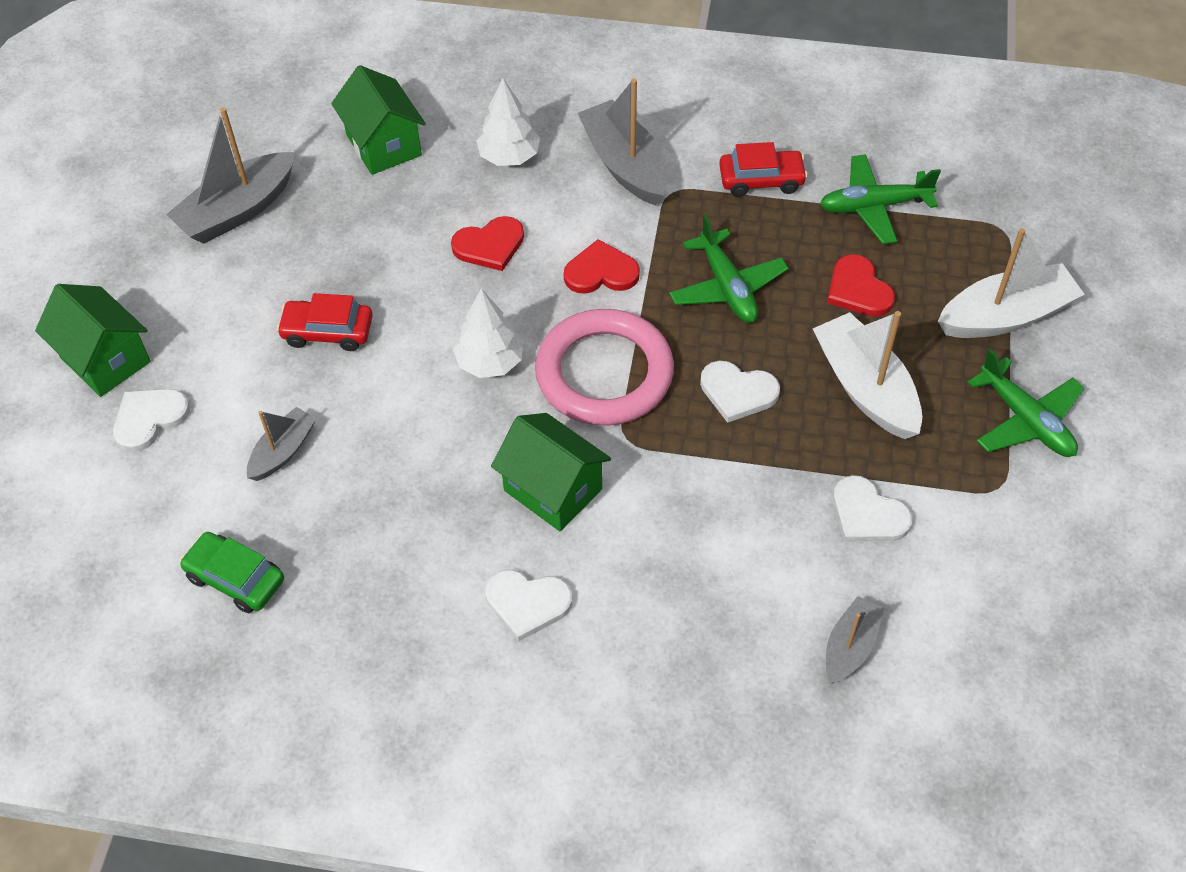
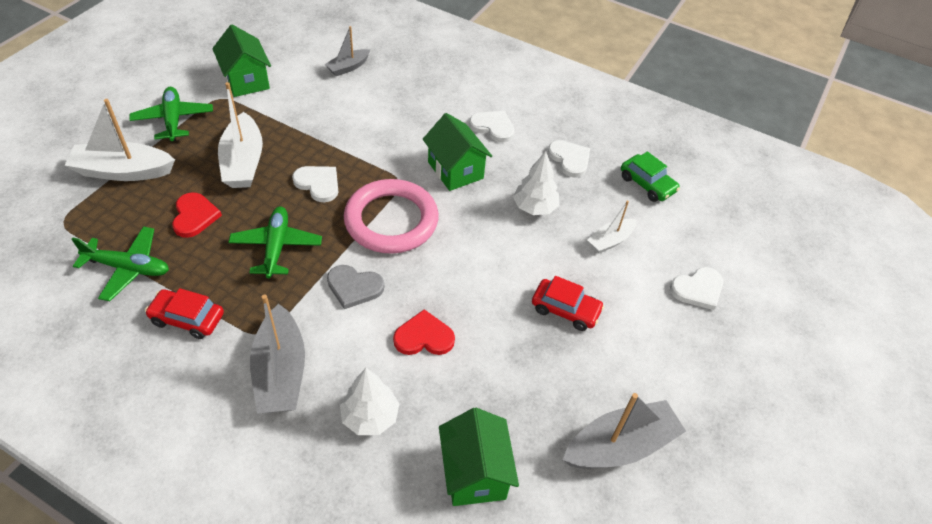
camera: 165 degrees left, 5 degrees down
(105, 359) = (731, 343): green house -> green house (246, 80)
(283, 451) = (610, 241): grey boat -> white boat
(490, 362) = (460, 251): white tree -> white tree (534, 207)
(601, 272) = (354, 287): red heart -> grey heart
(867, 514) = (296, 108): white heart -> white heart (569, 159)

